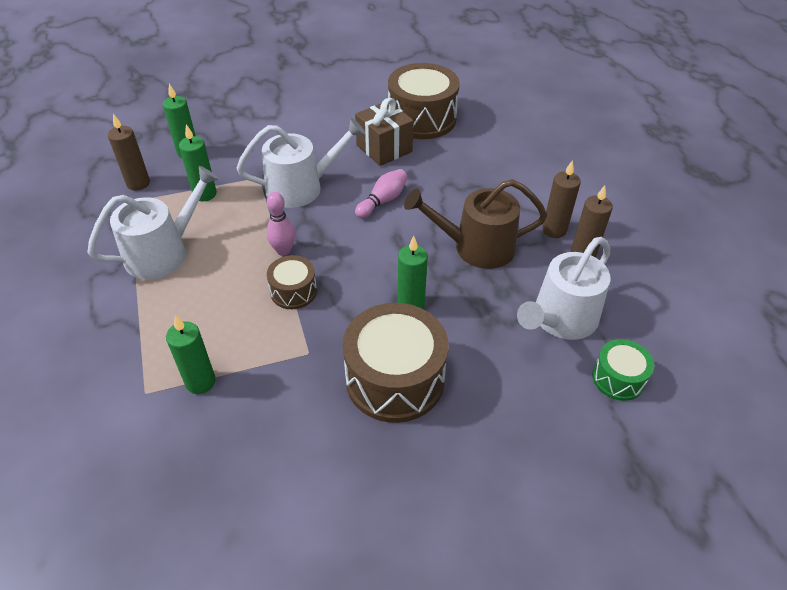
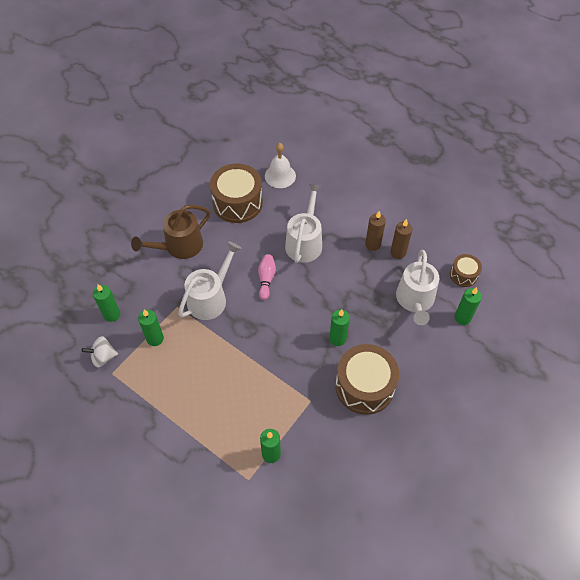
camera: 35 degrees left, 10 degrees up
(138, 183) = (103, 357): brown candle -> white spinning top
(163, 252) = (171, 394): white watering can -> white watering can (305, 242)
(283, 250) = (240, 348): pink bowling pin -> none
(293, 291) = (270, 370): brown drum -> brown drum (463, 275)
(384, 148) = (234, 239): brown gift -> none
(476, 247) = (342, 280): brown watering can -> brown watering can (180, 246)
(496, 116) = (280, 176): none -> white bell
(618, 378) = (462, 318): green drum -> green candle

